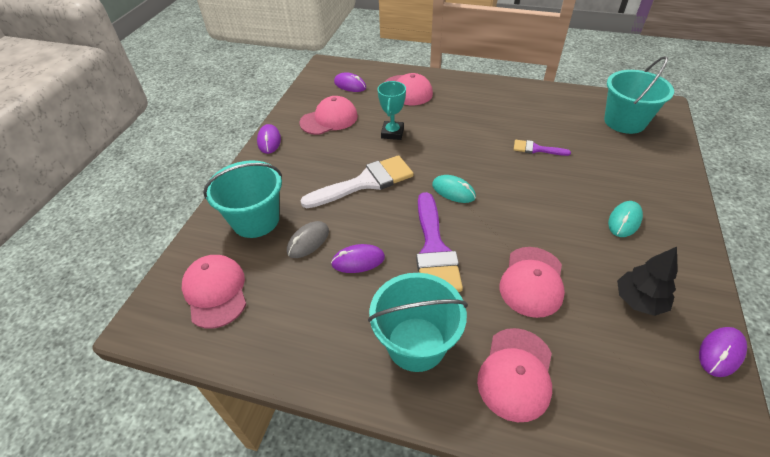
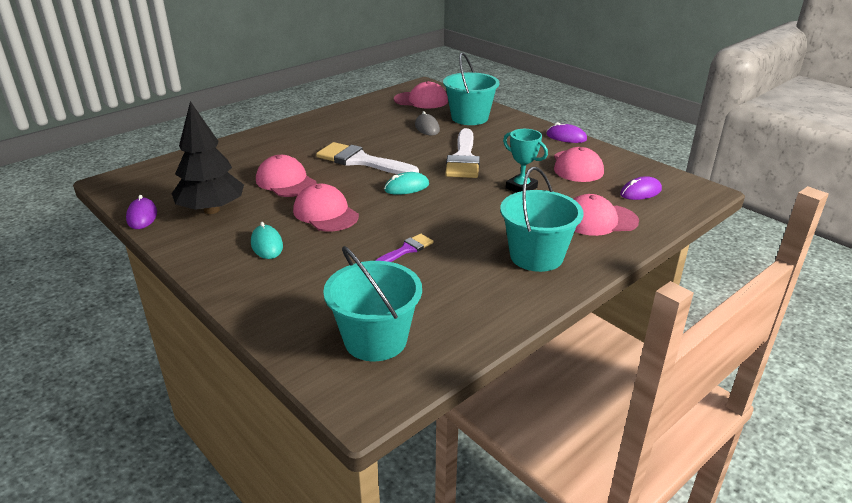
camera: 120 degrees right, 15 degrees down
(358, 260) = (388, 137): purple mouse -> none
(416, 344) = (307, 136): turquoise bucket -> turquoise bucket (536, 256)
(434, 249) = (361, 161): purple brush -> white brush
(516, 373) = (248, 153): pink cap -> pink cap (325, 213)
(639, 300) = (212, 210): black tree -> black tree, size x1.57

